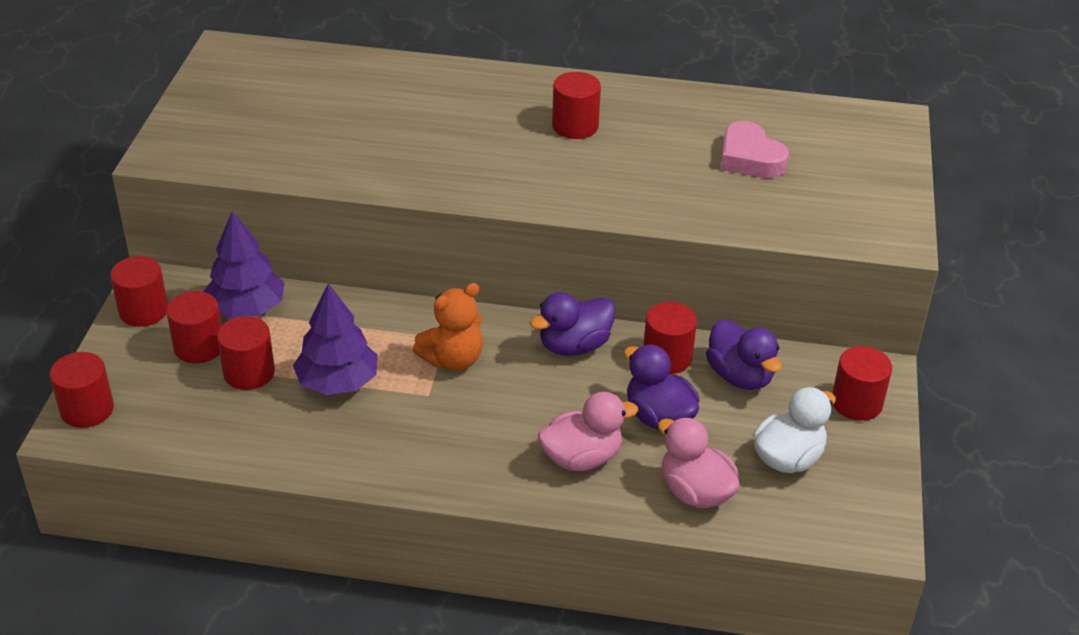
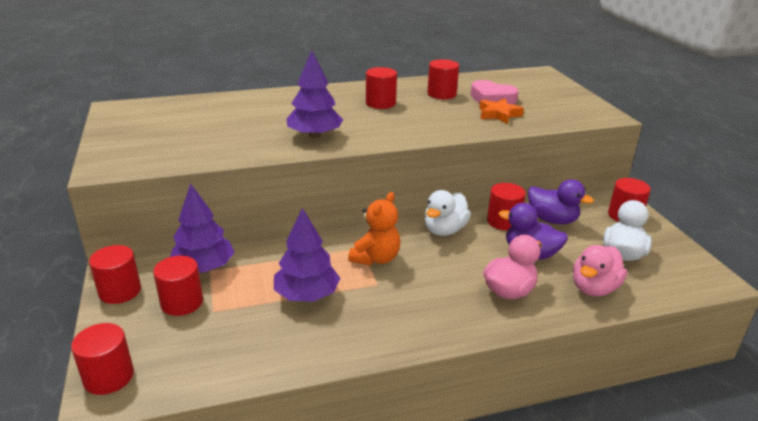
camera: 25 degrees left, 10 degrees down
(249, 373) = (234, 308): red cylinder -> red cylinder (441, 94)
(438, 166) = (315, 135): none -> purple tree
(574, 346) = (444, 230): purple duck -> white duck
(695, 492) = (594, 288): pink duck -> pink duck turned 75 degrees counterclockwise
(728, 193) = (498, 114): none -> orange star

